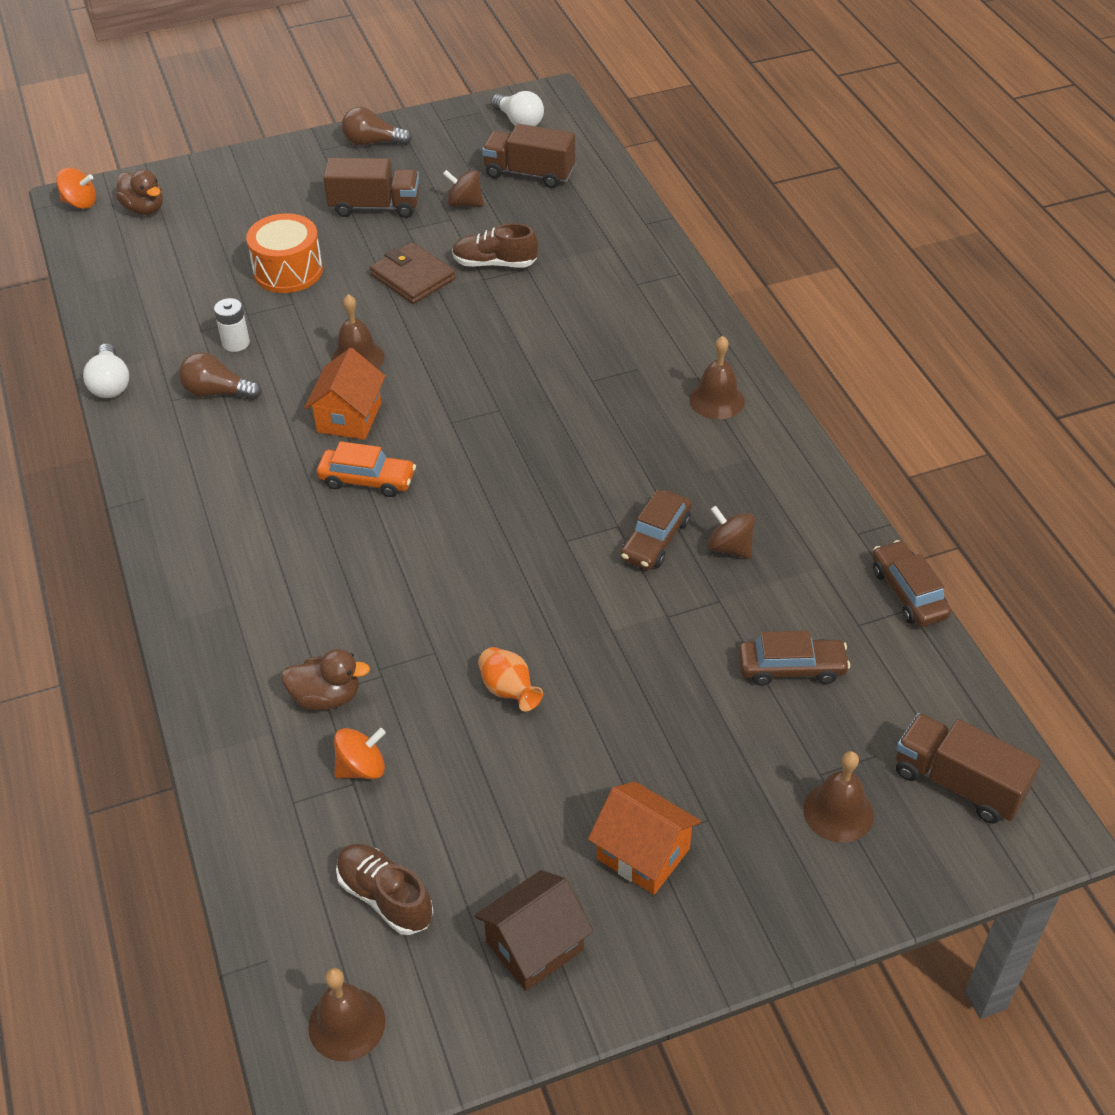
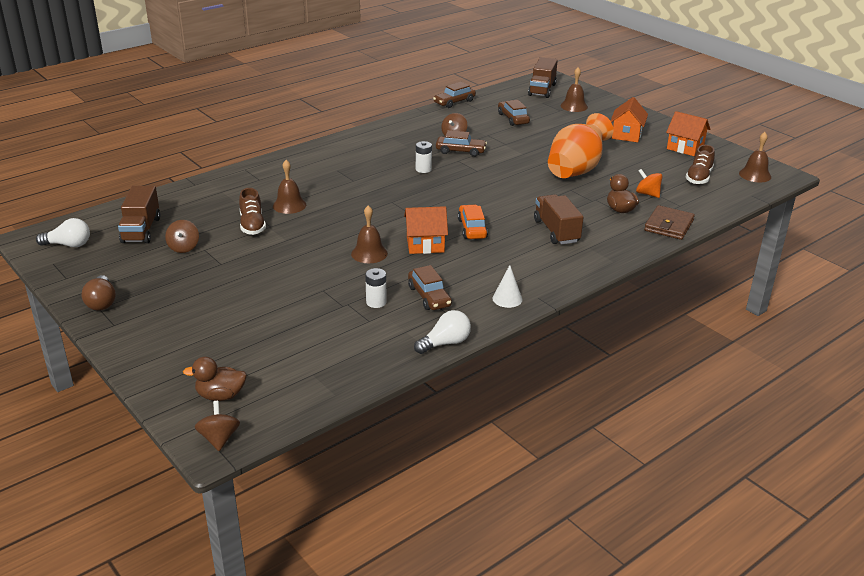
camera: 110 degrees left, 15 degrees down
(80, 203) = (219, 438): orange spinning top -> brown spinning top
(144, 209) = (220, 396): brown duck -> brown duck turned 120 degrees counterclockwise
(161, 465) = (507, 299): none -> white cone
(217, 392) = (429, 296): brown light bulb -> brown car
(288, 271) = (286, 301): orange drum -> none
(375, 206) = (195, 282): brown truck -> brown truck (556, 231)
(413, 277) = (277, 251): brown wallet -> brown wallet (668, 225)
(509, 690) = (576, 170): orange vase -> orange vase, size x2.28
(519, 121) = (68, 245): white light bulb -> white light bulb turned 60 degrees clockwise
(534, 946) = (685, 148): brown house -> orange house
(599, 471) = (423, 169): none -> white battery
(717, 400) = (352, 148): brown bell -> brown bell (289, 205)

